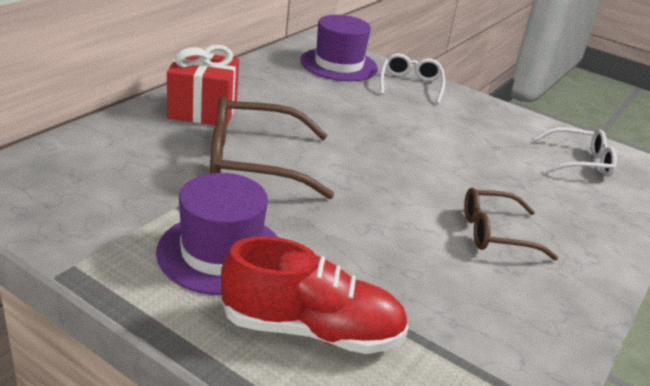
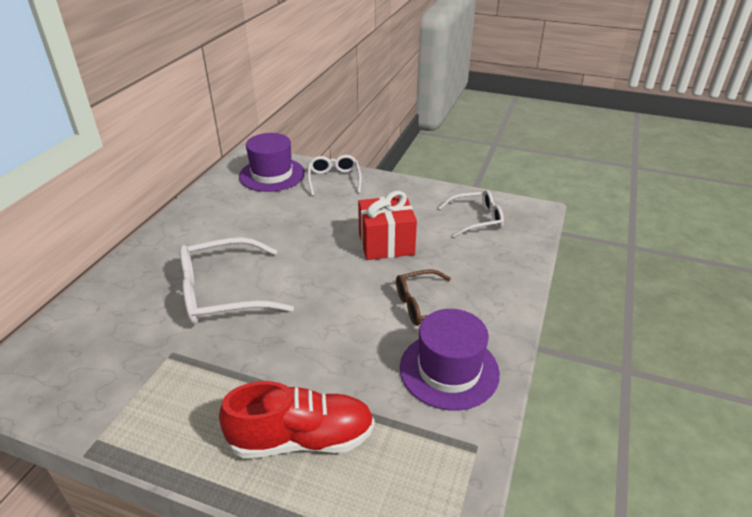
camera: 10 degrees left, 5 degrees up
(203, 110) = (168, 253): red gift -> red gift (386, 244)
(221, 253) = (215, 389): purple hat -> purple hat (449, 370)
(253, 162) = (222, 293): brown glasses -> white glasses

